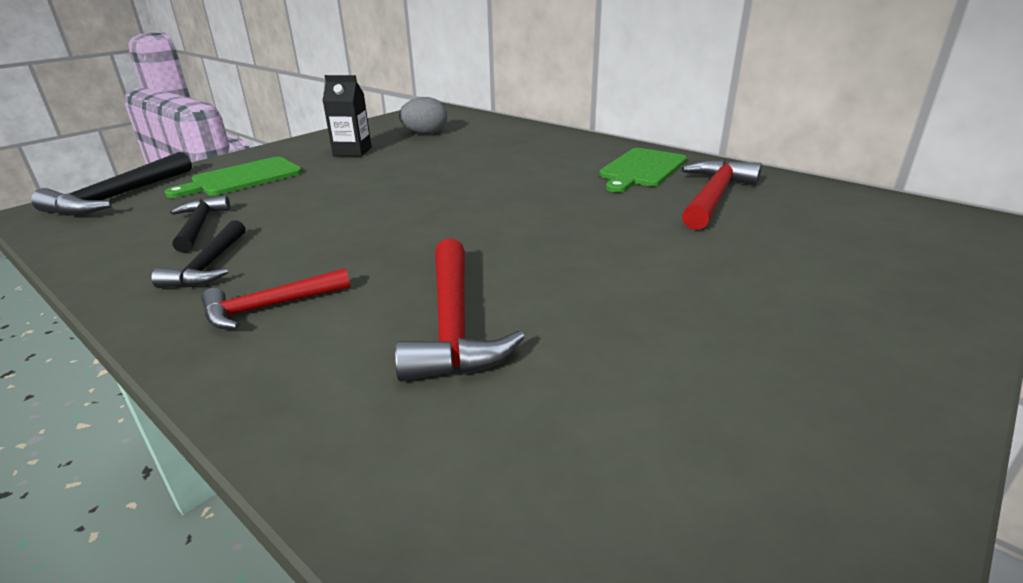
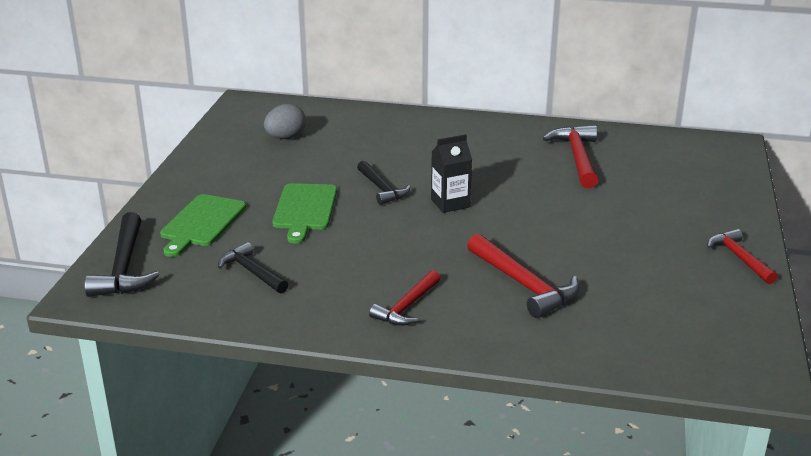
camera: 30 degrees left, 0 degrees up
(209, 265) = (318, 295): black hammer -> black hammer (381, 189)
(352, 151) = (251, 173): black carton -> black carton (450, 203)
(641, 169) = (508, 142): green cutting board -> green cutting board (304, 209)
(888, 394) = (739, 258): none -> red hammer

